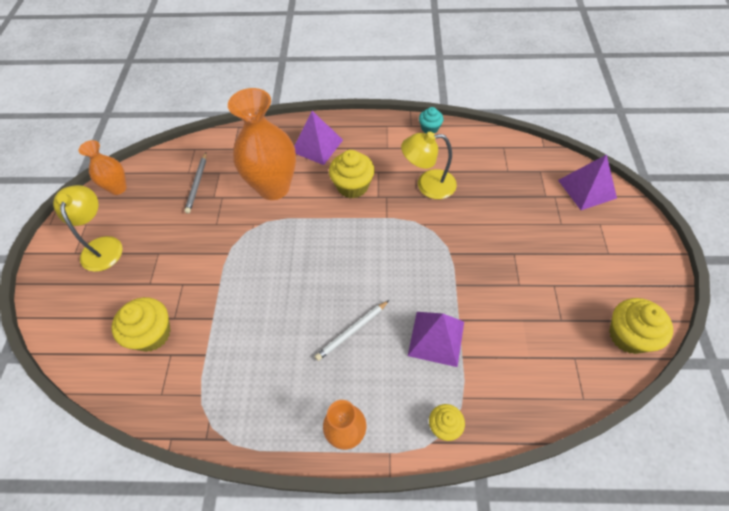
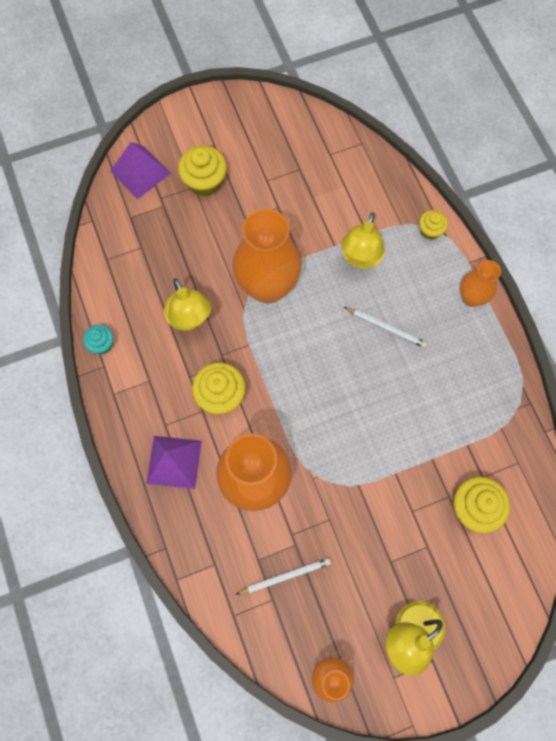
camera: 115 degrees left, 15 degrees up
(197, 184) = (285, 576): grey pencil -> white pencil
(435, 248) = (267, 286): none -> orange vase
(436, 338) = (360, 258): purple pyramid -> yellow lamp
(628, 336) = (292, 120): yellow cupcake -> yellow cupcake (204, 181)

